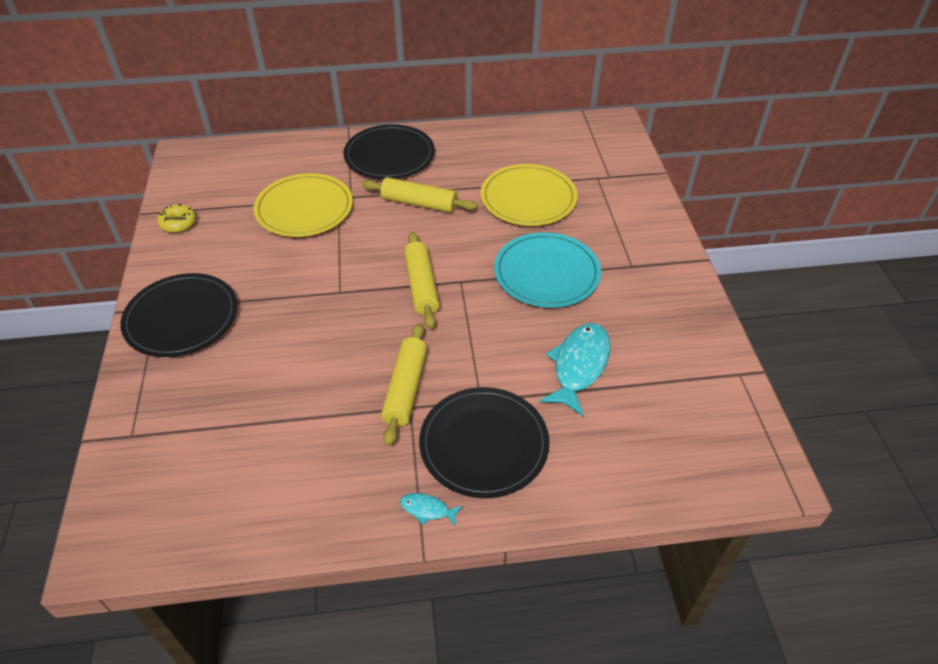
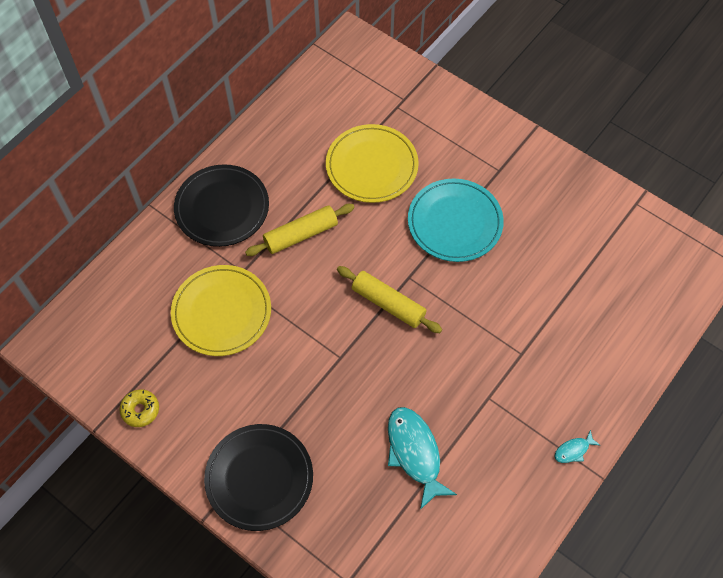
camera: 45 degrees left, 15 degrees up
(406, 389) = (471, 388): yellow rolling pin -> none
(484, 444) = (556, 381): black plate -> none
(579, 366) = (549, 278): turquoise fish -> turquoise fish (414, 453)

